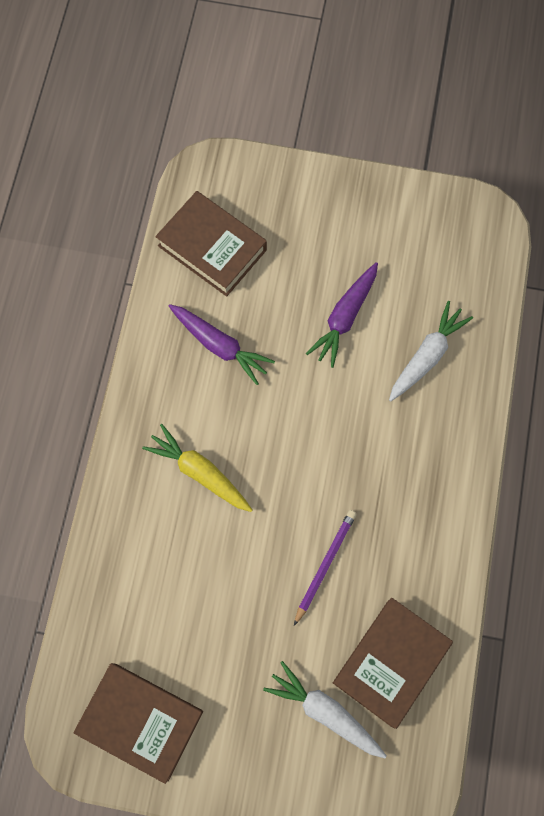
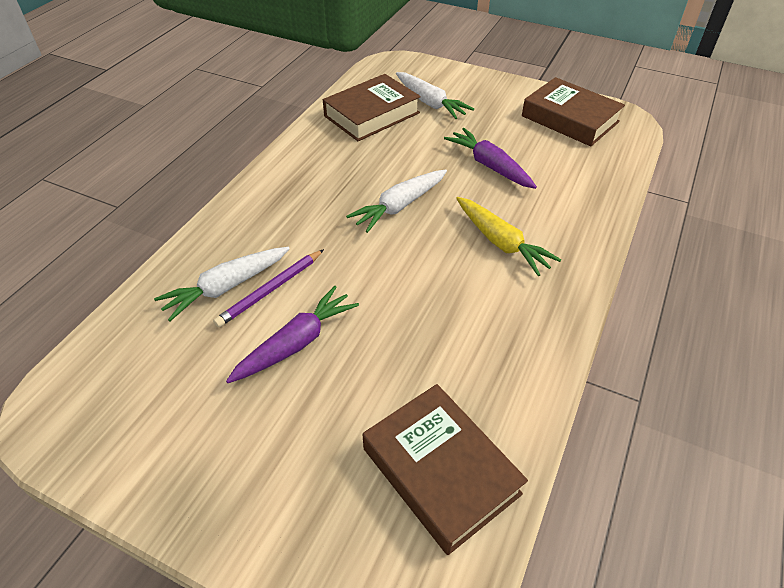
camera: 165 degrees left, 25 degrees down
(220, 345) = (456, 346): purple carrot -> purple carrot (489, 166)
(309, 499) = (399, 206): none -> white carrot
(325, 565) = (401, 166): purple pencil -> purple pencil (270, 290)

